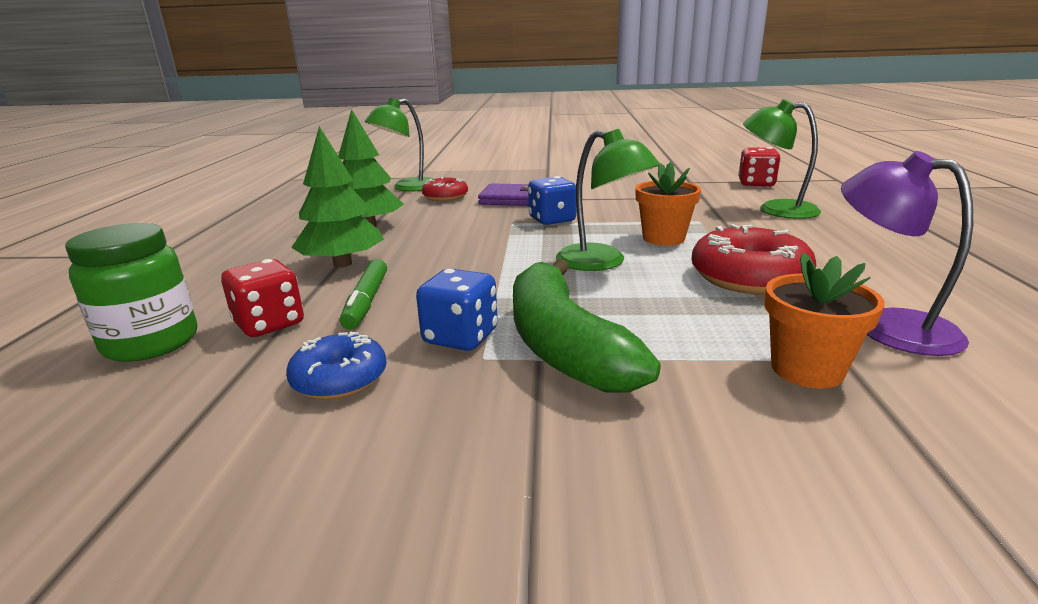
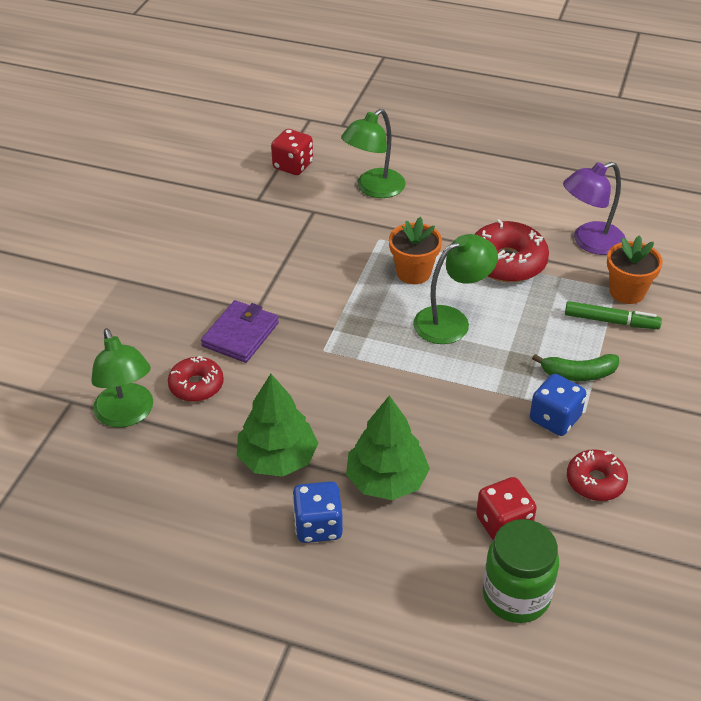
camera: 75 degrees left, 20 degrees up
(340, 379) = (595, 481): blue donut -> red donut
(367, 301) = (479, 465): green marker -> green marker (610, 321)
(552, 220) = (330, 322): blue dice -> blue dice (318, 526)
(563, 345) = (578, 374): green banana -> green banana, size x0.54

